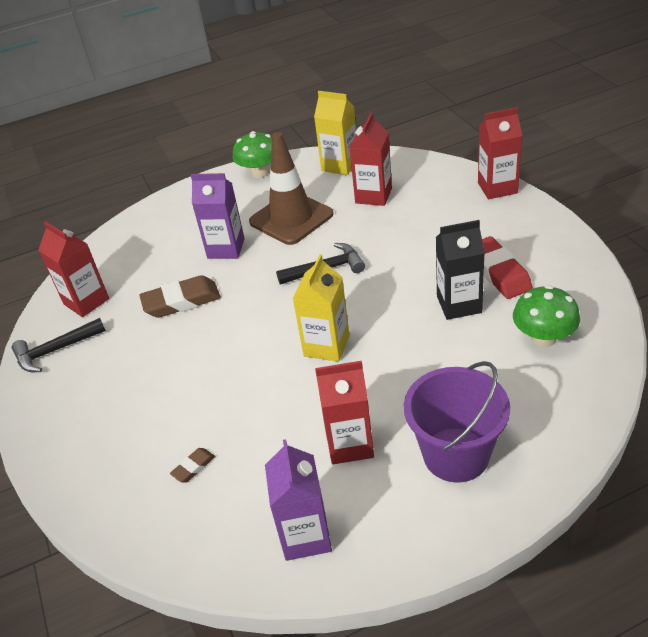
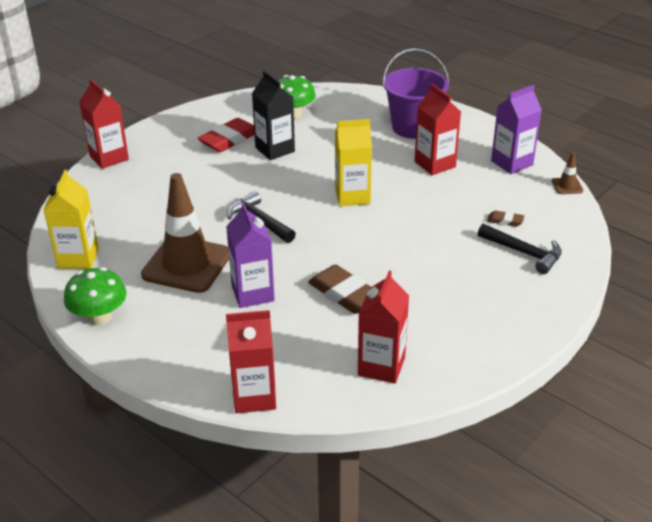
camera: 120 degrees left, 5 degrees down
(55, 351) = (458, 355): black hammer -> black hammer (524, 253)
(214, 577) = (567, 186): none -> brown traffic cone
(373, 196) = (134, 222): red carton -> red carton (254, 396)

